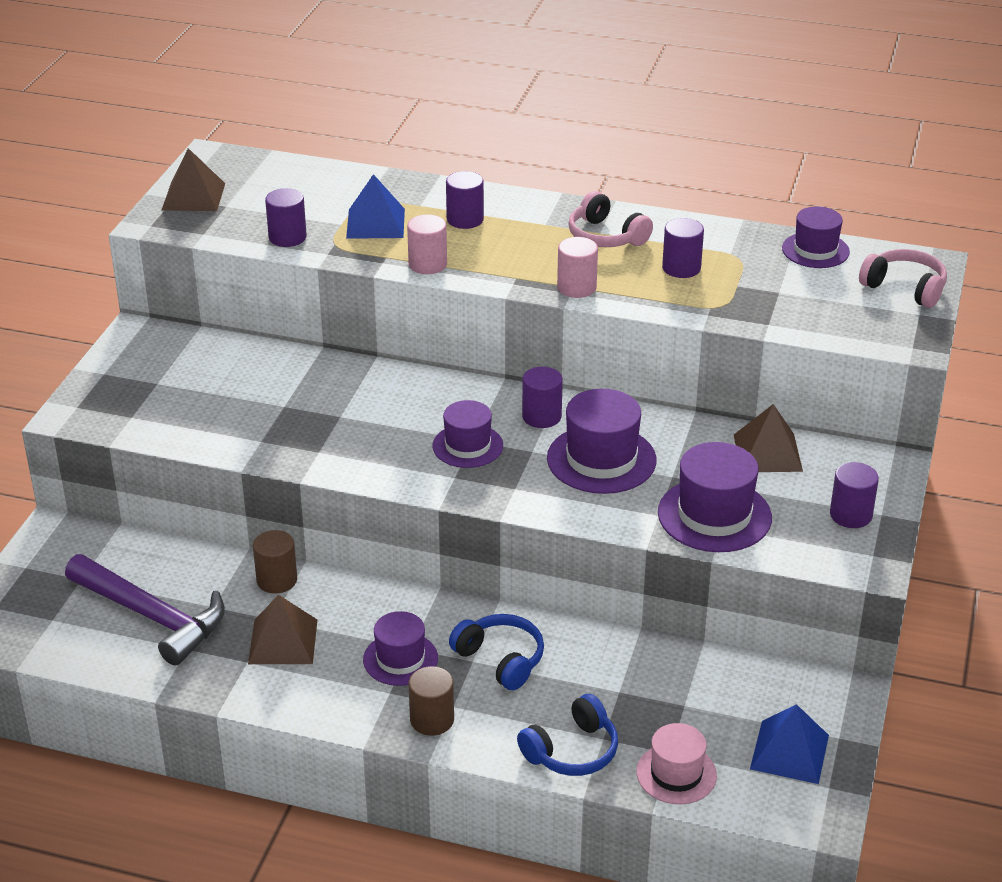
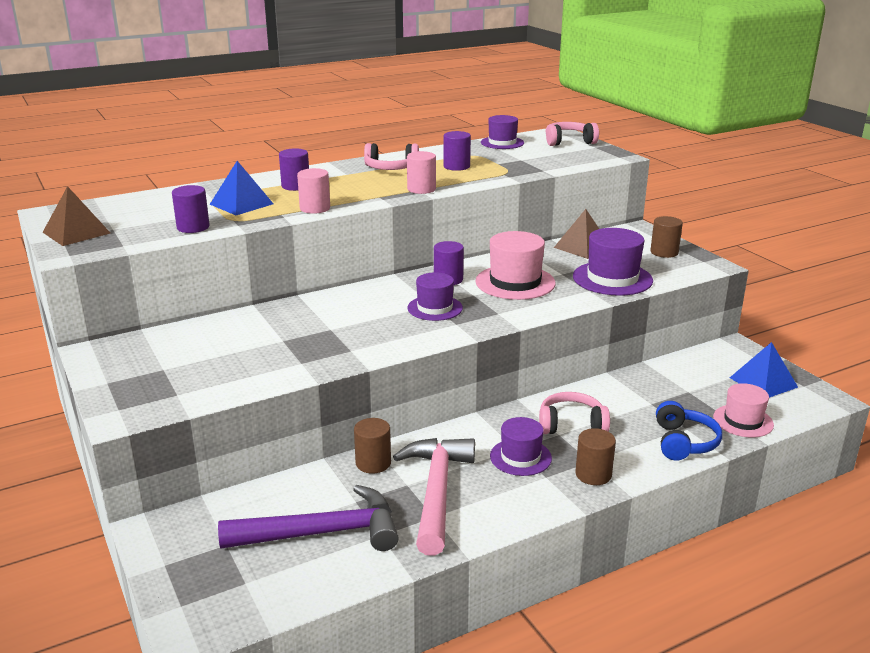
camera: 45 degrees left, 10 degrees down
(283, 641) = (436, 491): brown pyramid -> pink hammer
(500, 659) = (571, 425): blue headphones -> pink headphones
(601, 459) = (515, 282): purple hat -> pink hat
(850, 515) = (664, 252): purple cylinder -> brown cylinder

